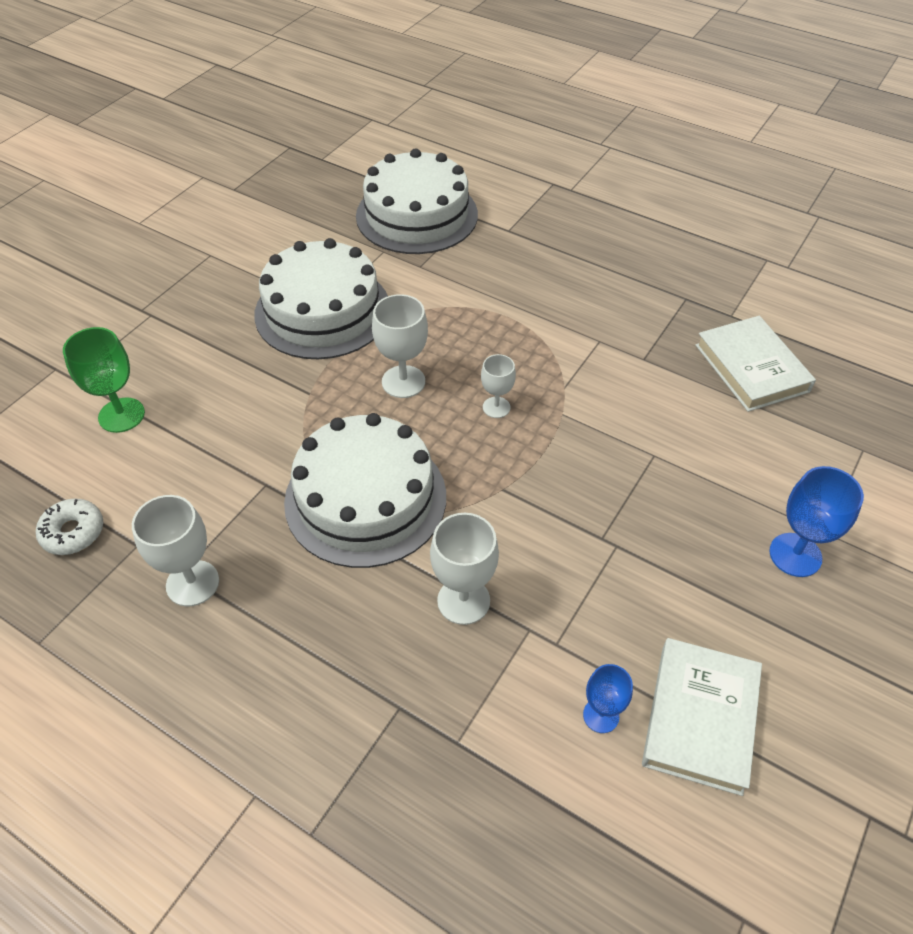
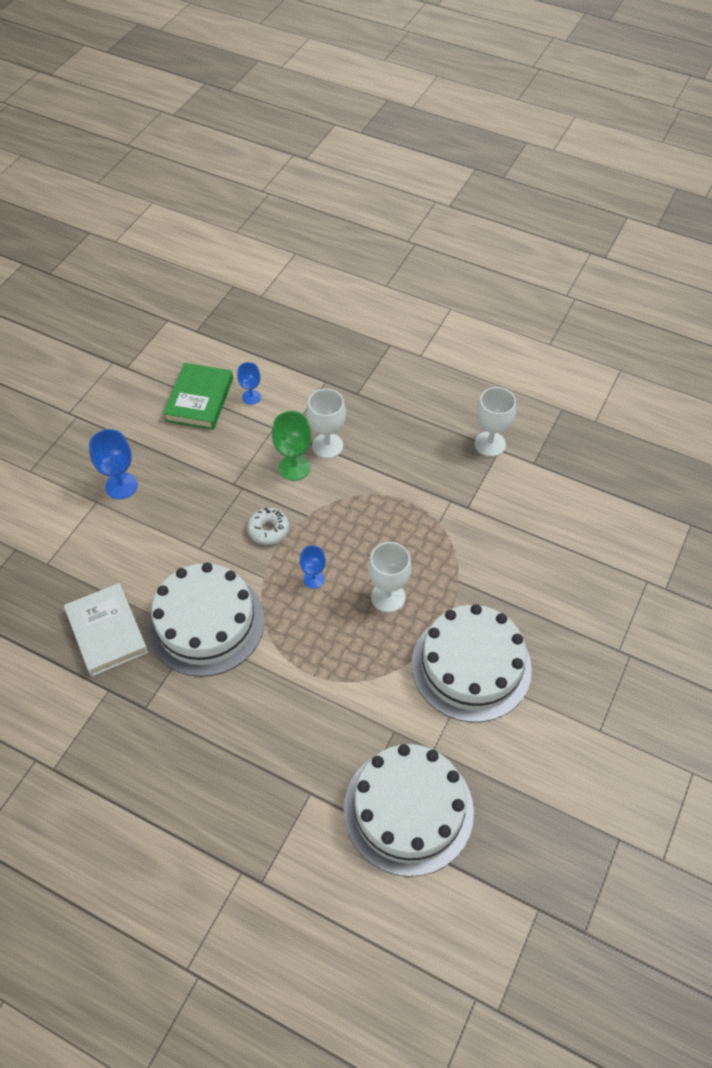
camera: 175 degrees right, 5 degrees up
(73, 532) = (577, 467): white donut -> white donut (268, 530)
(121, 415) = (591, 551): green goblet -> green goblet (294, 467)
(365, 498) = (398, 502): white cake -> white cake (206, 623)
(496, 407) = (313, 579): white goblet -> blue goblet
(700, 718) = (199, 399): white book -> green book

